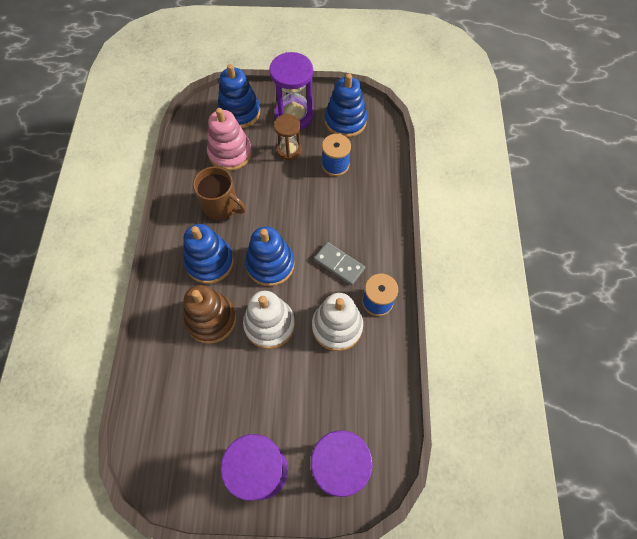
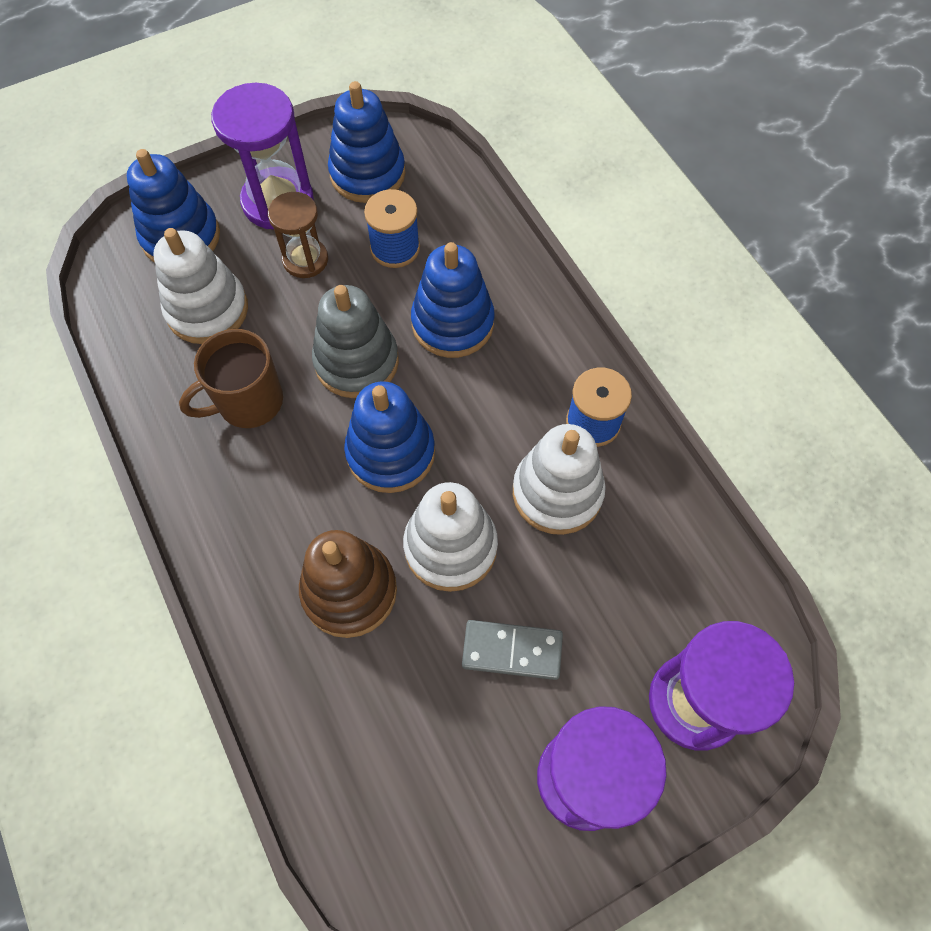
camera: 30 degrees left, 0 degrees up
(210, 262) = (287, 501): blue stacking toy -> blue stacking toy (452, 323)
(221, 206) = (248, 402): brown mug -> brown mug turned 150 degrees clockwise
(230, 153) = (207, 310): pink stacking toy -> white stacking toy
(282, 212) = (356, 362): none -> grey stacking toy
(339, 264) = (499, 397): grey domino -> grey domino (512, 651)

